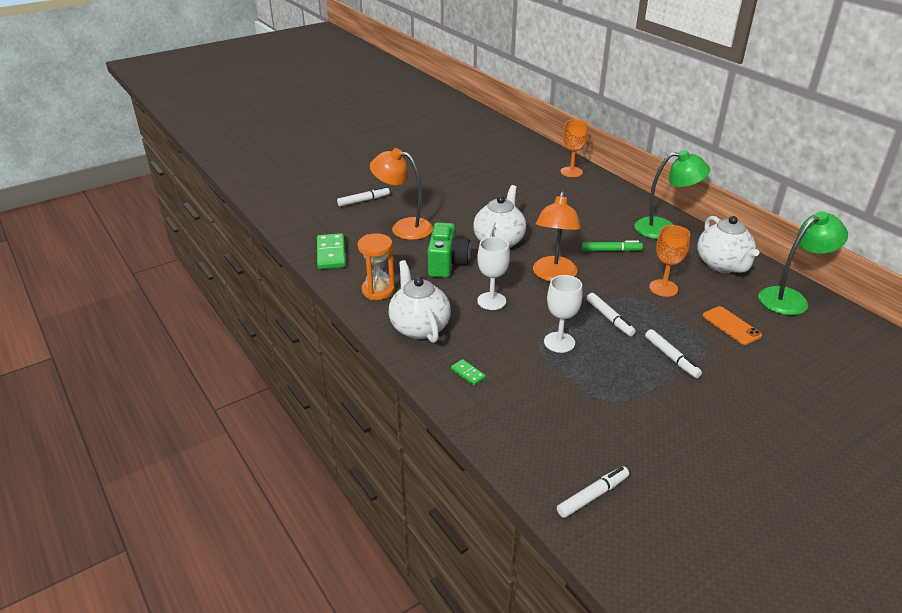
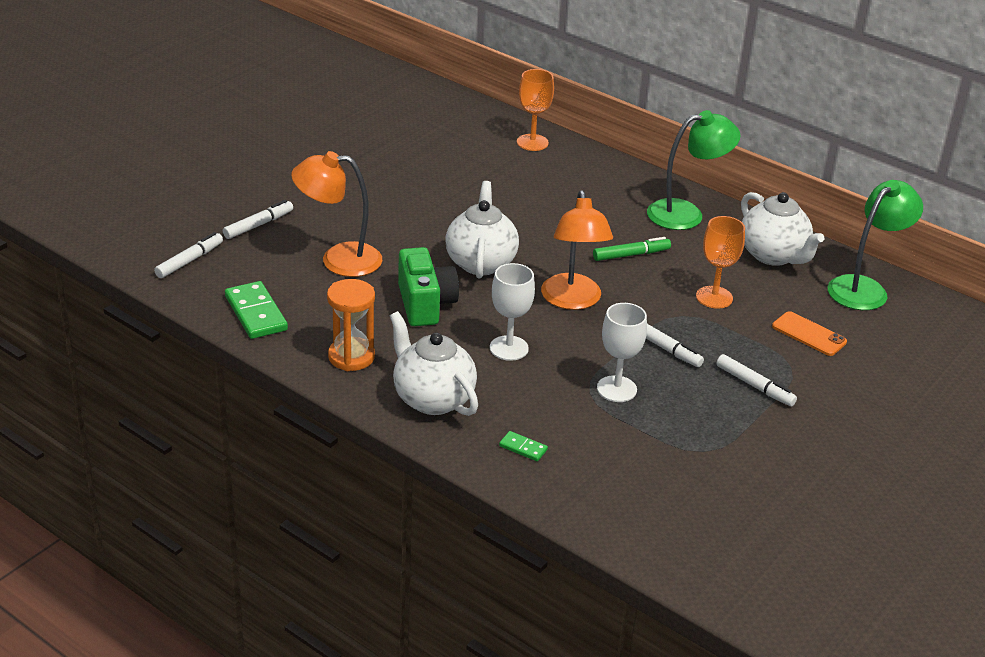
camera: 20 degrees left, 0 degrees up
(592, 496) = (726, 562): white marker -> white marker (189, 261)

